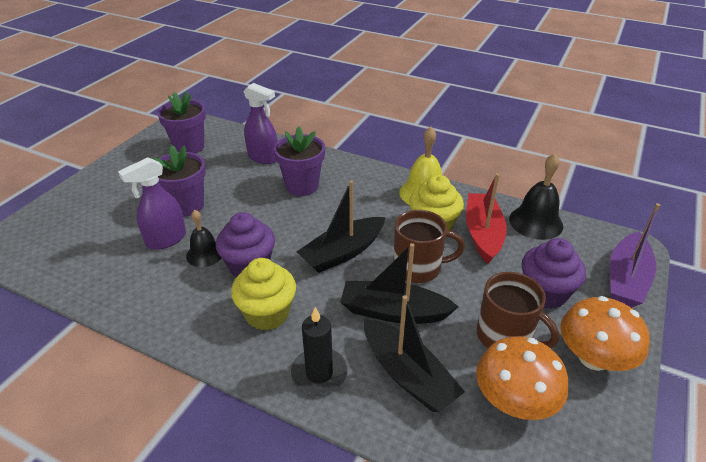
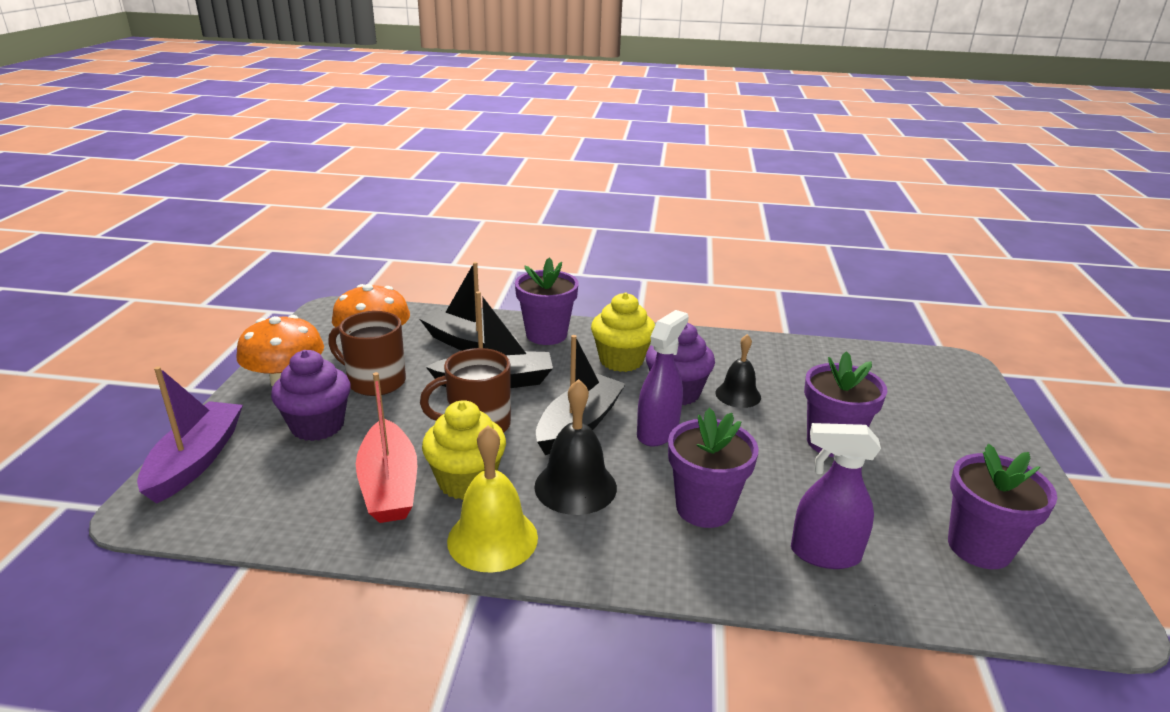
camera: 160 degrees right, 10 degrees down
(166, 240) = (800, 400): purple spray bottle -> purple spray bottle (658, 432)
(319, 373) = (546, 335): black candle -> purple flower pot
(536, 222) = (296, 522): black bell -> black bell (575, 486)

